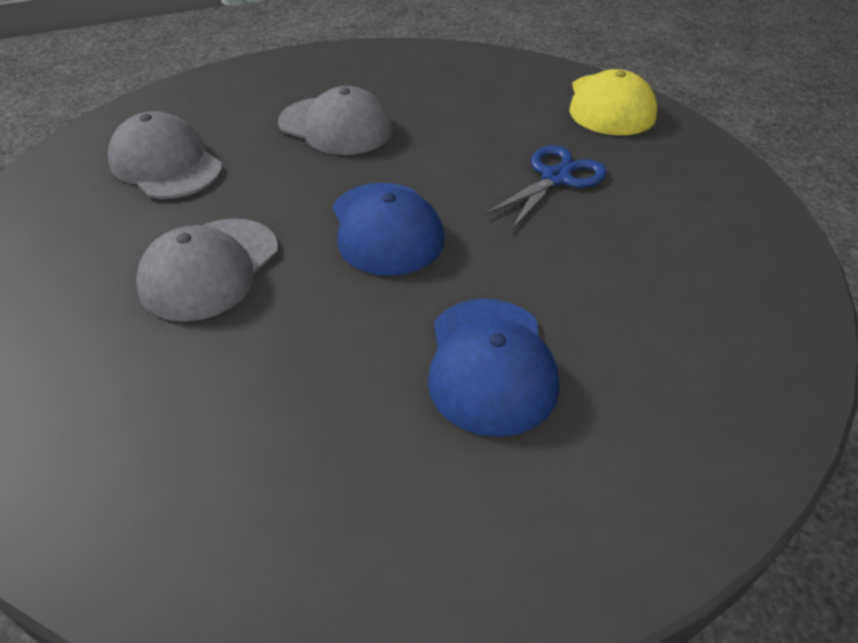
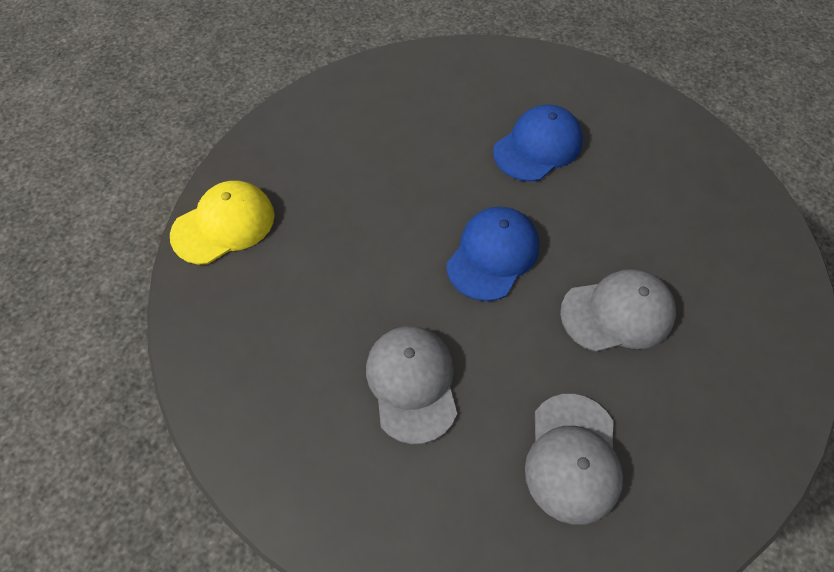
camera: 130 degrees left, 15 degrees up
(556, 178) = (356, 204): blue scissors -> none

